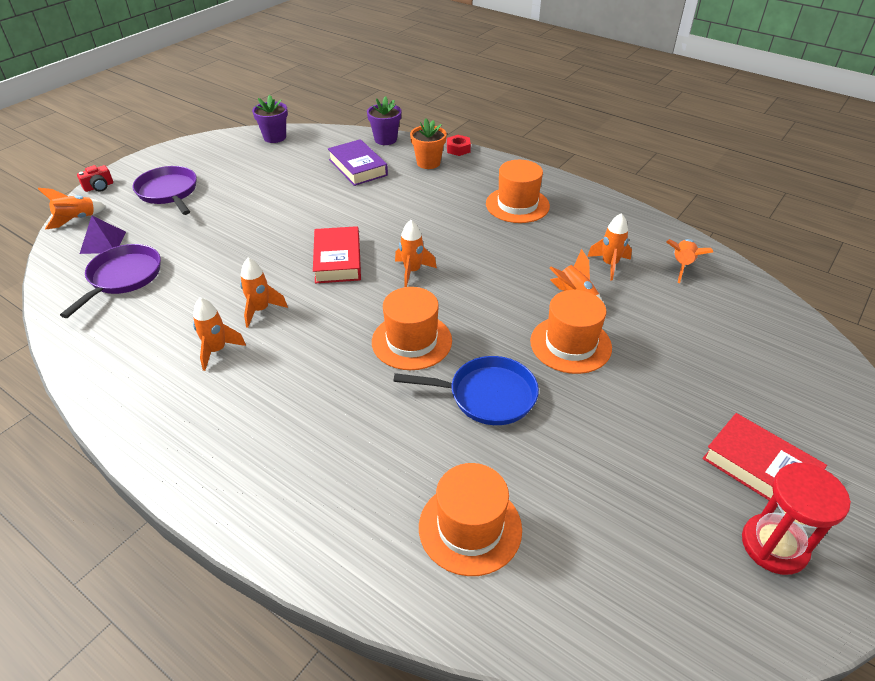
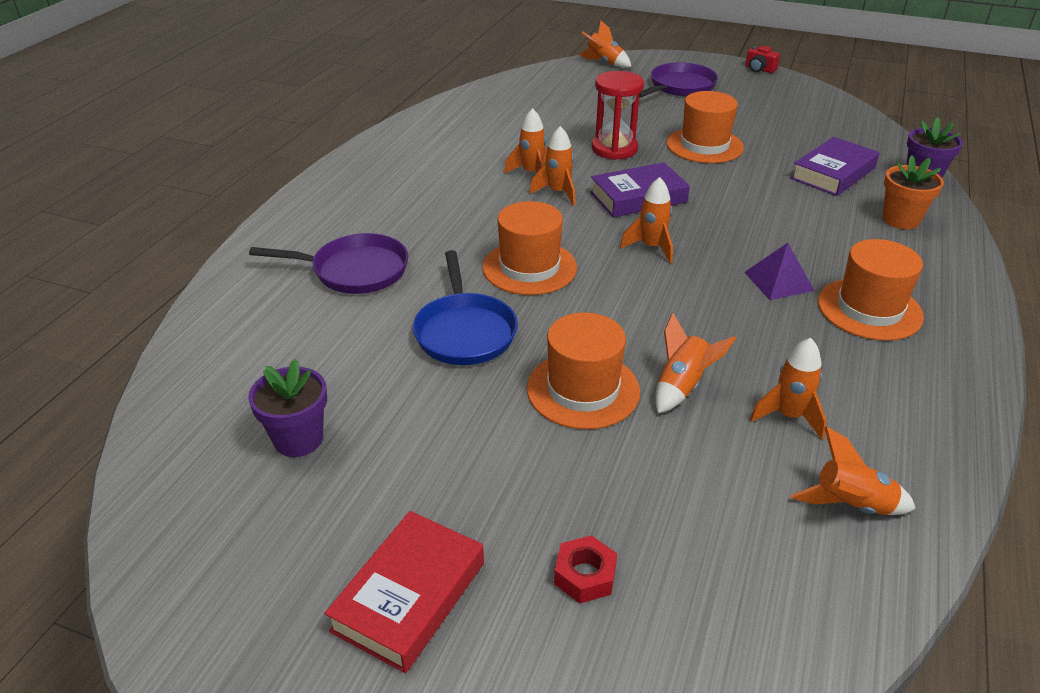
camera: 75 degrees right, 5 degrees down
(99, 187) = (659, 57): red camera -> red camera (759, 69)
(103, 242) = (580, 81): purple pyramid -> purple pyramid (778, 281)
(122, 278) = (538, 102): purple pan -> purple pan (354, 271)
(217, 350) = (466, 166): orange rocket -> orange rocket (558, 193)
(275, 137) = (840, 112): purple flower pot -> purple flower pot (298, 439)
(338, 260) = (638, 197): red book -> purple book
(458, 149) = (965, 238): red nut -> red nut (585, 575)
(470, 527) = (283, 344): orange hat -> orange hat (704, 145)
(774, 545) = (277, 604): red hourglass -> red hourglass (614, 149)

